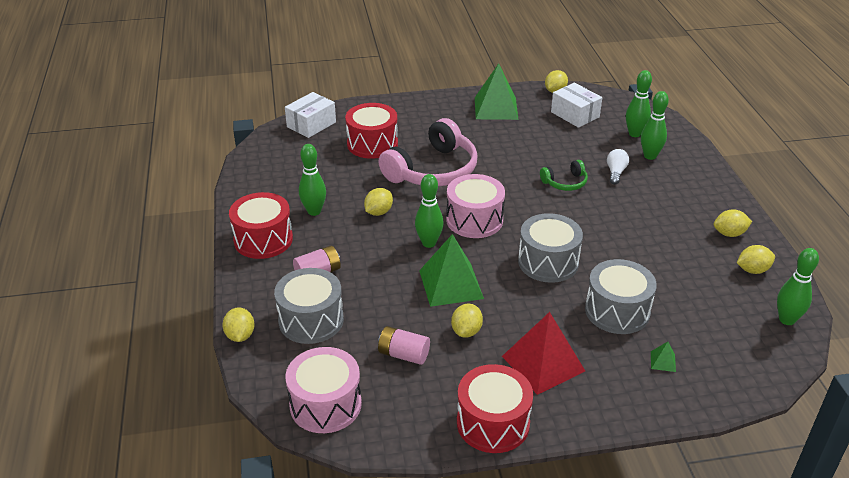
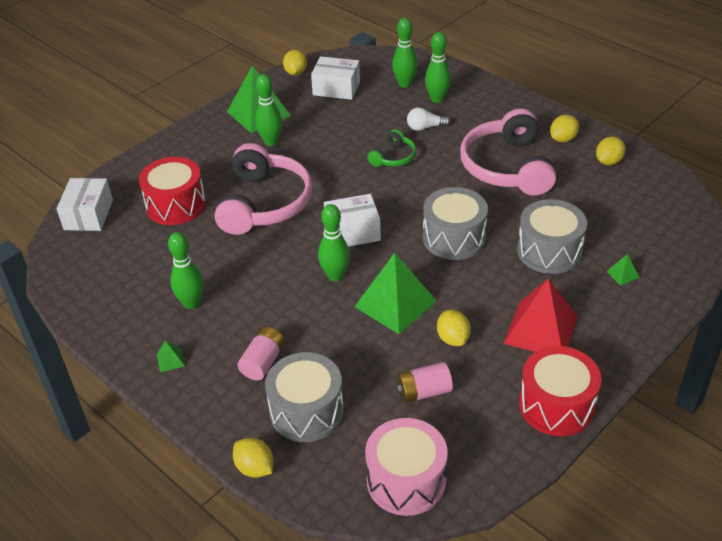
camera: 35 degrees left, 5 degrees up
(263, 239) = (170, 360): red drum -> green pyramid
(378, 212) = (256, 271): yellow lemon -> none
(474, 220) = (352, 232): pink drum -> white box
(615, 172) = (425, 127): white light bulb -> white light bulb turned 75 degrees counterclockwise
(652, 232) = (507, 167): none -> pink headphones
(786, 320) = (669, 190): green bowling pin -> green bowling pin (271, 142)

